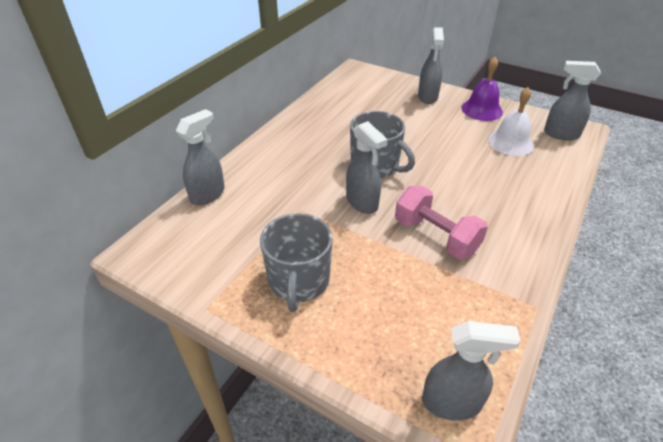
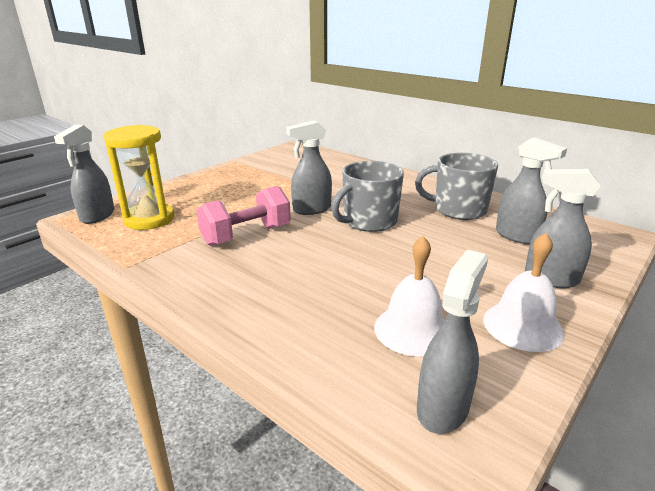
camera: 100 degrees right, 15 degrees down
(208, 194) = (345, 161): grey spray bottle -> grey spray bottle (517, 236)
(299, 281) = (237, 183): grey mug -> grey mug (458, 210)
(436, 334) = (149, 219): none -> yellow hourglass
(481, 110) = (522, 326): purple bell -> white bell

